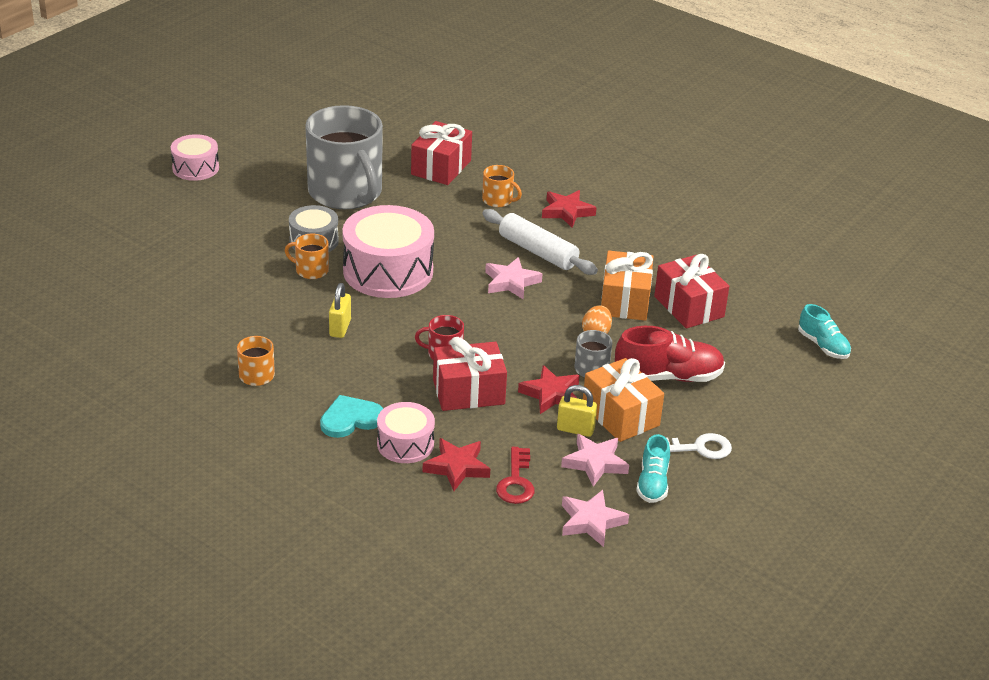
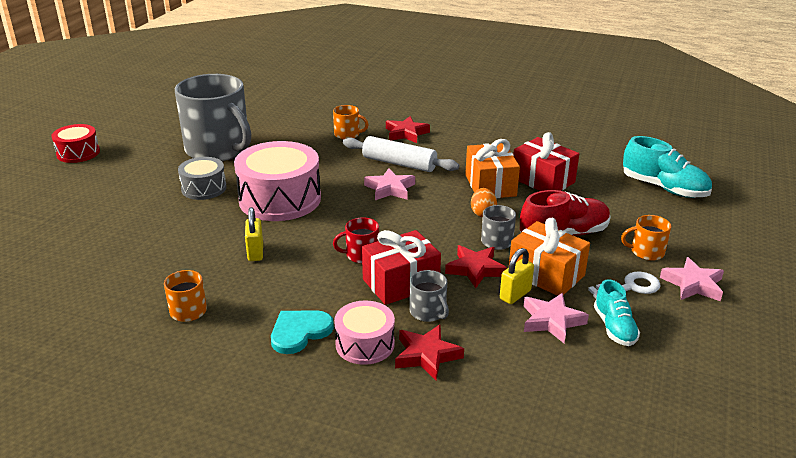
camera: 15 degrees left, 5 degrees down
(195, 168) = (78, 153): pink drum -> red drum
(311, 270) = (210, 211): orange mug -> orange mug (646, 252)
(441, 167) = (290, 121): red gift -> none
(480, 427) = (428, 312): none -> grey mug
(516, 481) = (490, 355): red key -> none
(575, 429) = (515, 295): yellow padlock -> yellow padlock turned 45 degrees counterclockwise
(591, 522) = (584, 378): pink star -> pink star (693, 284)
(823, 346) = (664, 188): turquoise shoe -> turquoise shoe, size x1.61

